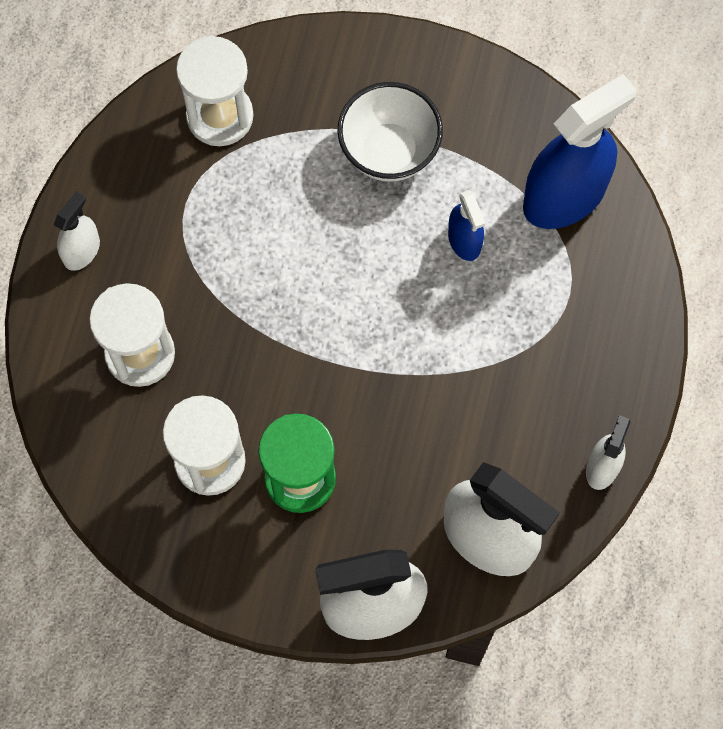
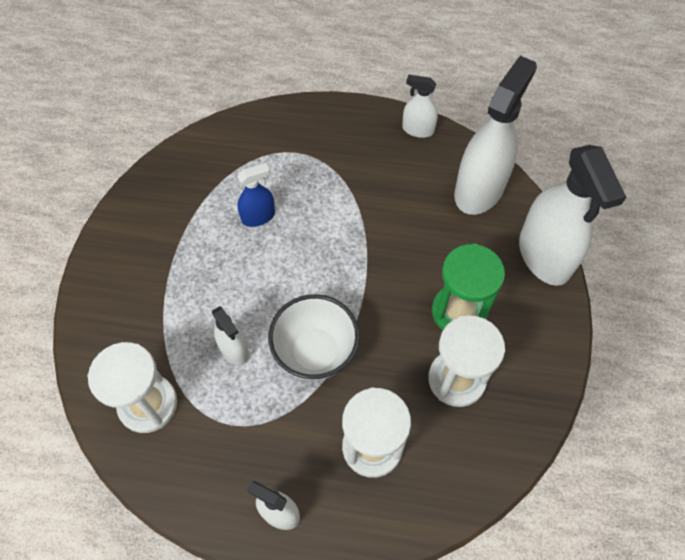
camera: 95 degrees left, 10 degrees down
(277, 208) = (234, 350): none -> white spray bottle
(389, 152) = (185, 271): white bowl -> white bowl (315, 352)
(564, 196) = (222, 158): blue spray bottle -> none

